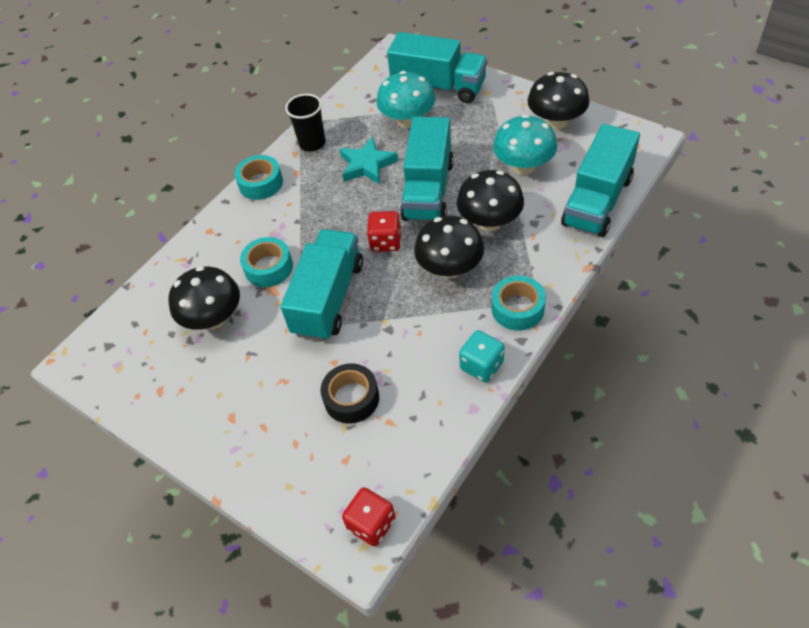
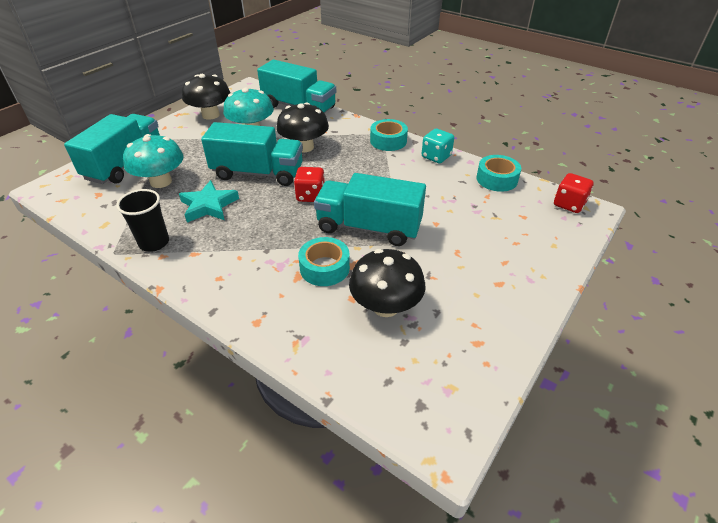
camera: 95 degrees left, 10 degrees down
(261, 183) = (197, 281): turquoise tape -> turquoise tape (496, 179)
(351, 398) = (470, 213): black tape -> none
(450, 268) = (346, 166): black mushroom -> none

